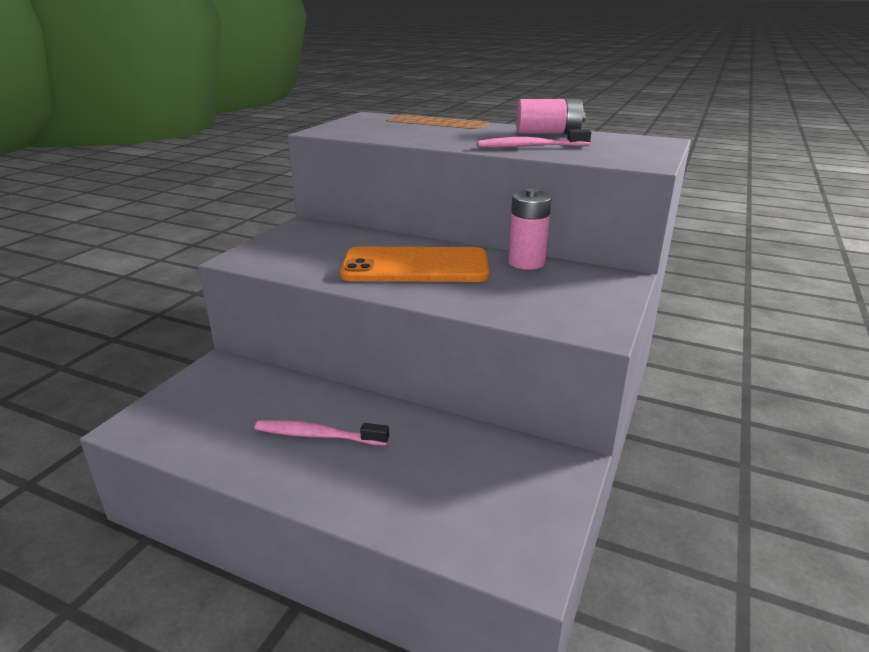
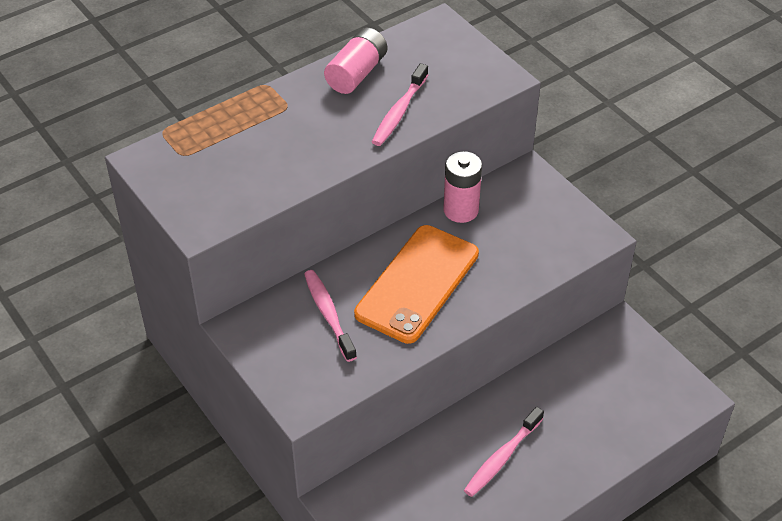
camera: 60 degrees left, 20 degrees up
(344, 245) = (328, 314): none -> pink toothbrush

